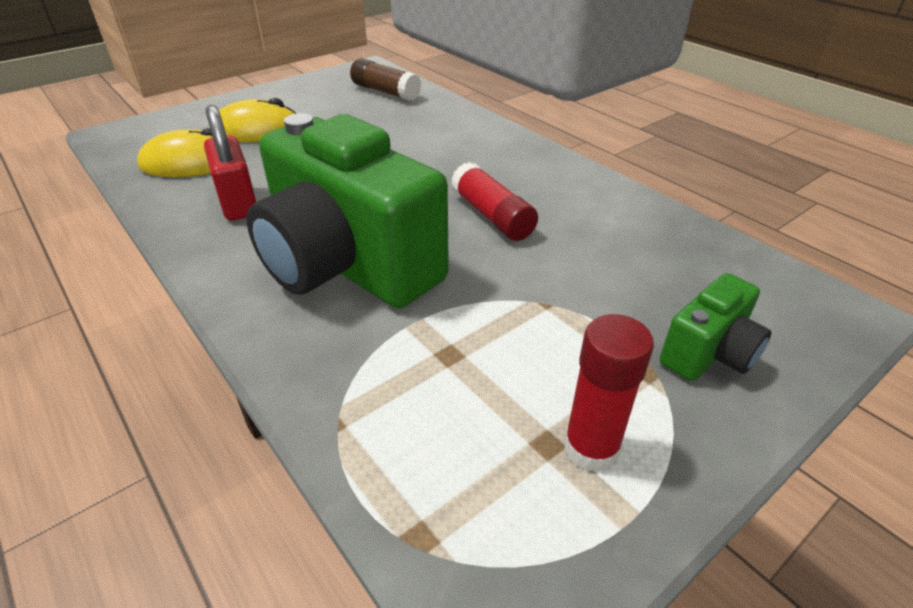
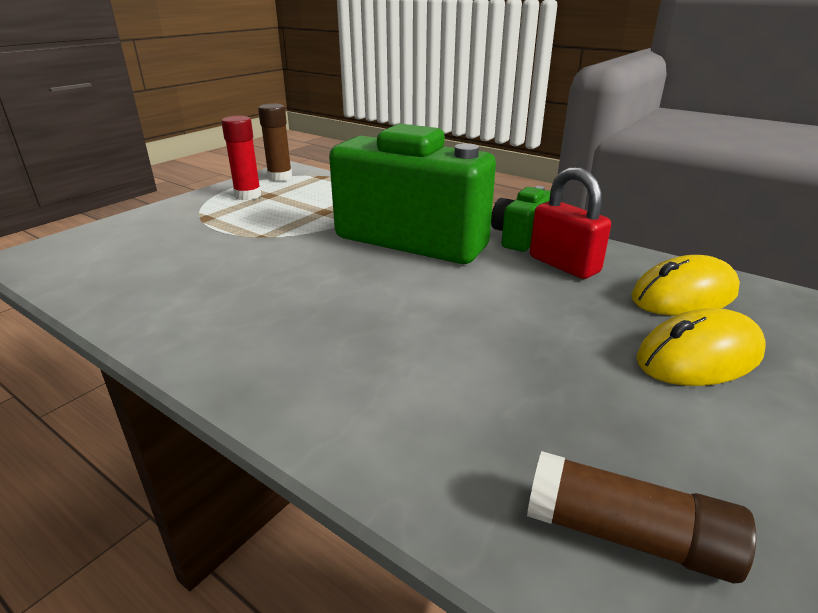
camera: 165 degrees right, 10 degrees down
(492, 216) = (307, 285): red glue stick -> none
(527, 552) = (280, 177): none -> brown glue stick
(709, 353) = (159, 227): green camera -> green camera (519, 237)

